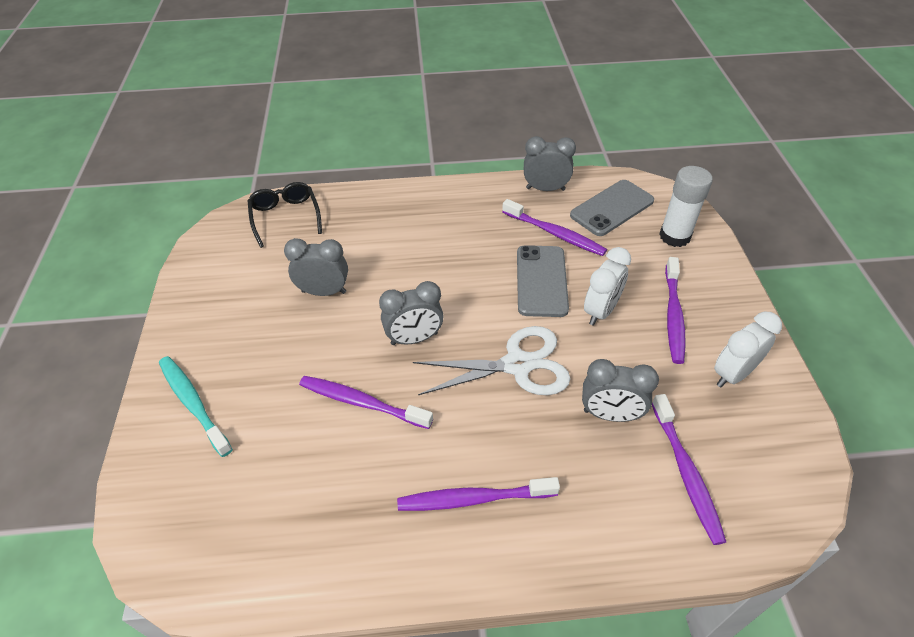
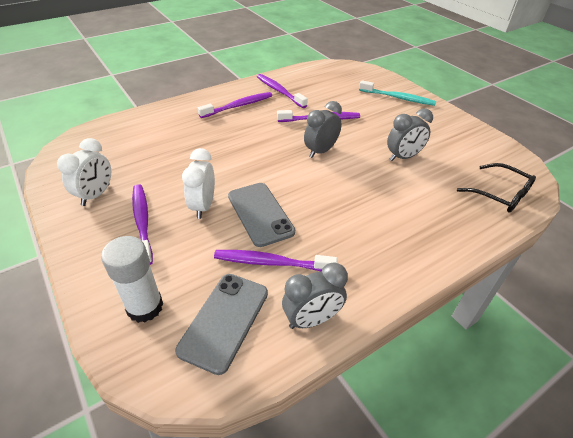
camera: 150 degrees right, 5 degrees down
(517, 365) = (247, 157): white scissors -> none
(610, 414) = (180, 151): grey clock -> none
(686, 473) = (131, 140): purple toothbrush -> purple toothbrush (279, 91)

